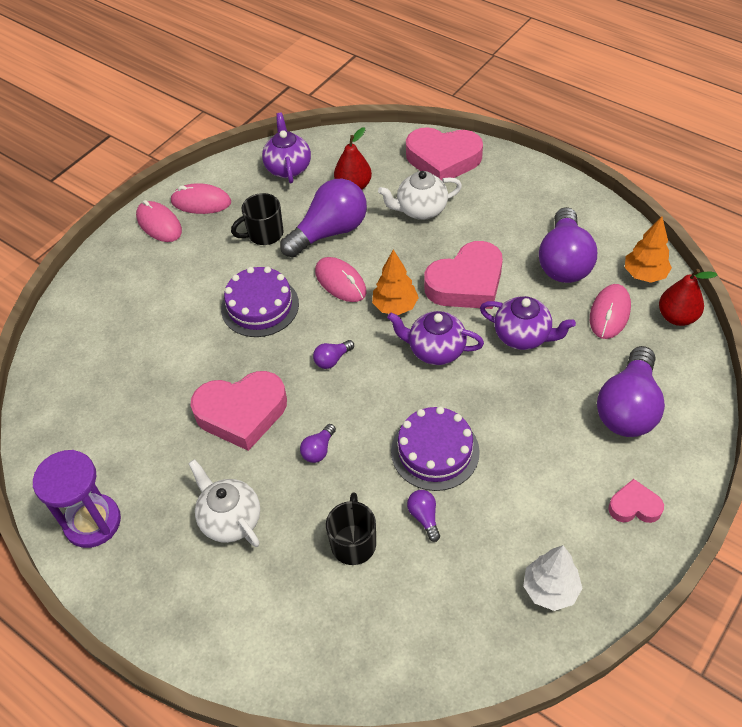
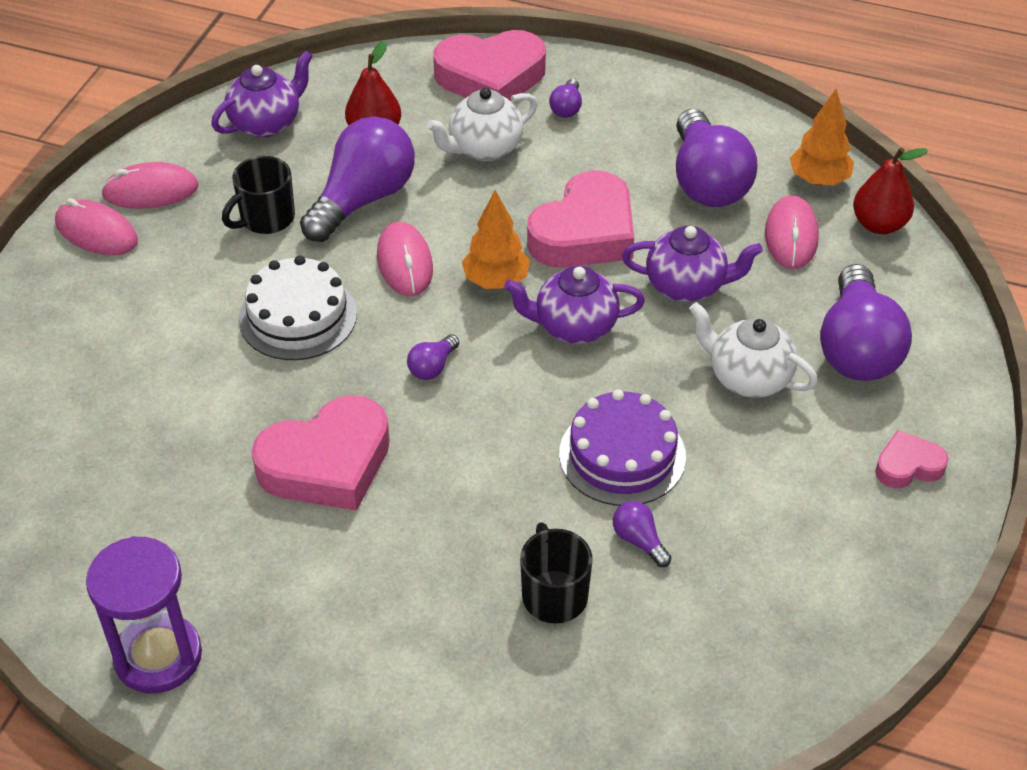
camera: 20 degrees left, 5 degrees down
(230, 519) = (365, 605): white teapot -> white teapot (747, 378)
(260, 306) = (298, 316): purple cake -> white cake
(288, 168) = (266, 123): purple teapot -> purple teapot turned 75 degrees clockwise
(318, 450) = (458, 488): purple light bulb -> purple light bulb (566, 108)
(340, 282) = (405, 263): pink mouse -> pink mouse turned 45 degrees clockwise
(550, 589) = (838, 590): white tree -> none

